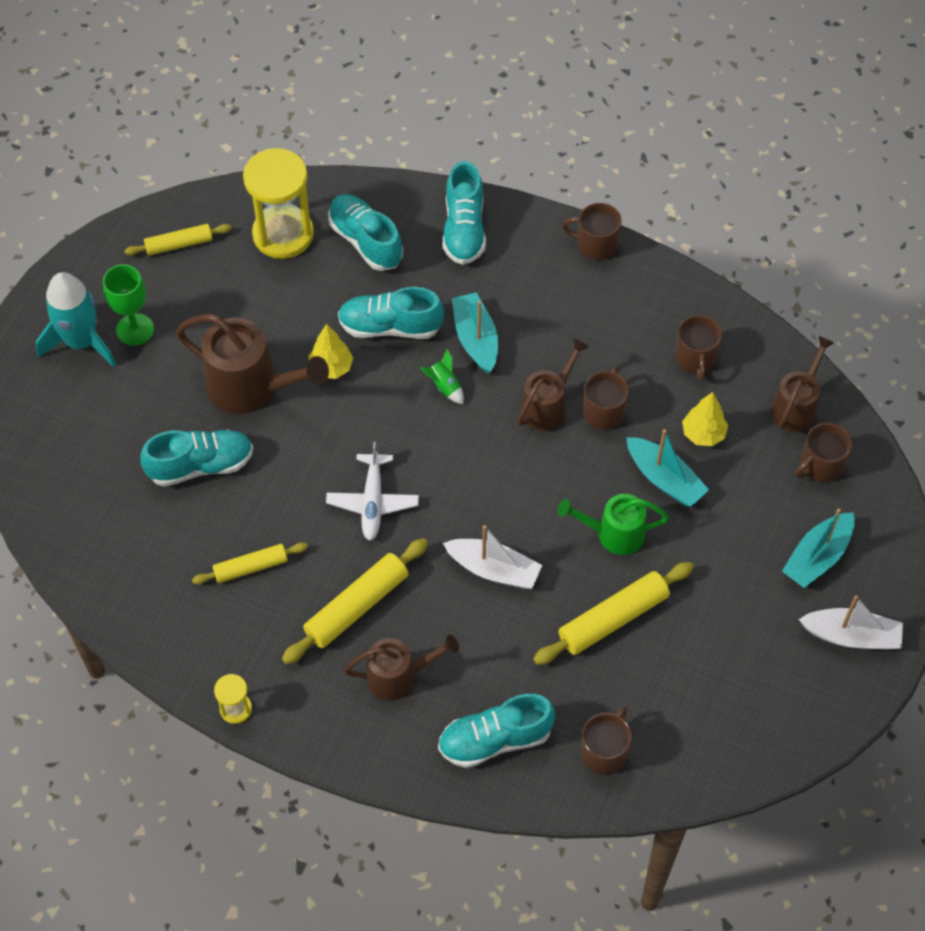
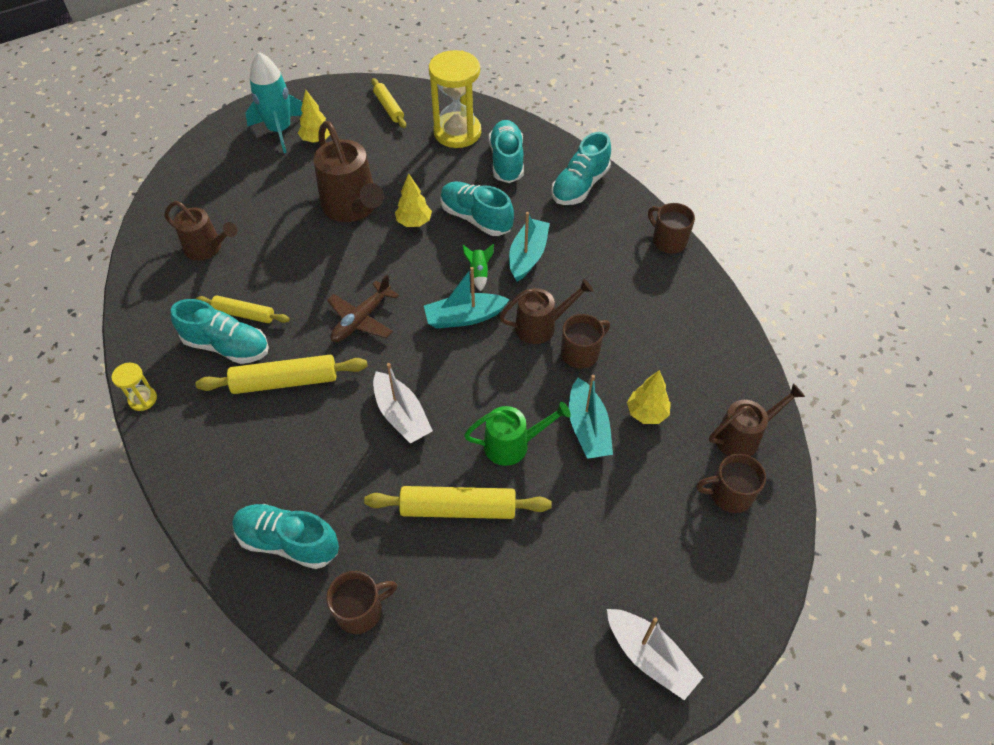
camera: 35 degrees right, 5 degrees down
(135, 329) = (317, 139): green goblet -> yellow tree
(179, 244) = (389, 108): yellow rolling pin -> yellow rolling pin turned 45 degrees clockwise
(200, 465) = (276, 235): turquoise shoe -> turquoise shoe (227, 346)
(373, 502) = (361, 319): white plane -> brown plane
(399, 676) = (266, 448): brown watering can -> brown watering can (207, 248)
(613, 534) = (513, 444): green watering can -> green watering can turned 135 degrees clockwise
(695, 358) = (684, 355): brown mug -> none
(817, 557) = (670, 568): turquoise boat -> turquoise boat (464, 317)

